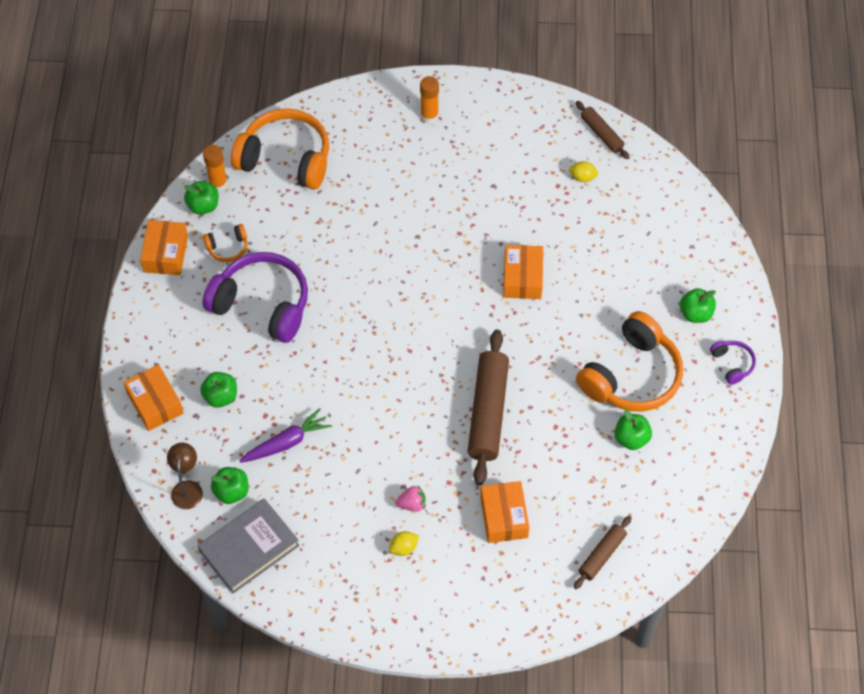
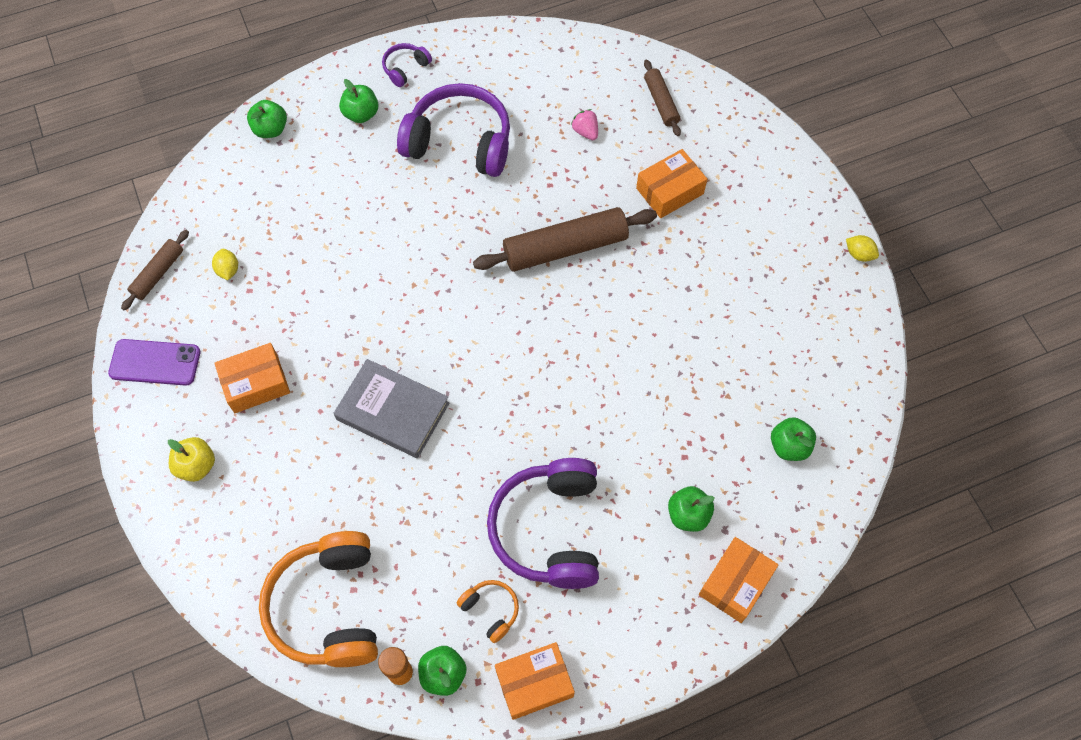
camera: 115 degrees left, 5 degrees up
(187, 488) = (812, 493): brown lamp -> none
(249, 548) = (837, 398): grey book -> grey book (393, 411)
(286, 442) = (703, 419): purple carrot -> none
(403, 548) = (751, 261): yellow lemon -> yellow lemon (859, 254)
(412, 504) = (702, 273): pink strawberry -> pink strawberry (585, 132)
(429, 115) = (196, 466): orange glue stick -> yellow apple
(522, 278) = (388, 278): orange box -> orange box (256, 384)
(525, 113) = (155, 362): none -> purple phone
(602, 555) = (661, 102): brown rolling pin -> brown rolling pin turned 60 degrees clockwise
(631, 376) = (459, 142): orange headphones -> purple headphones
(631, 438) = (529, 120): green apple -> green apple (270, 129)

